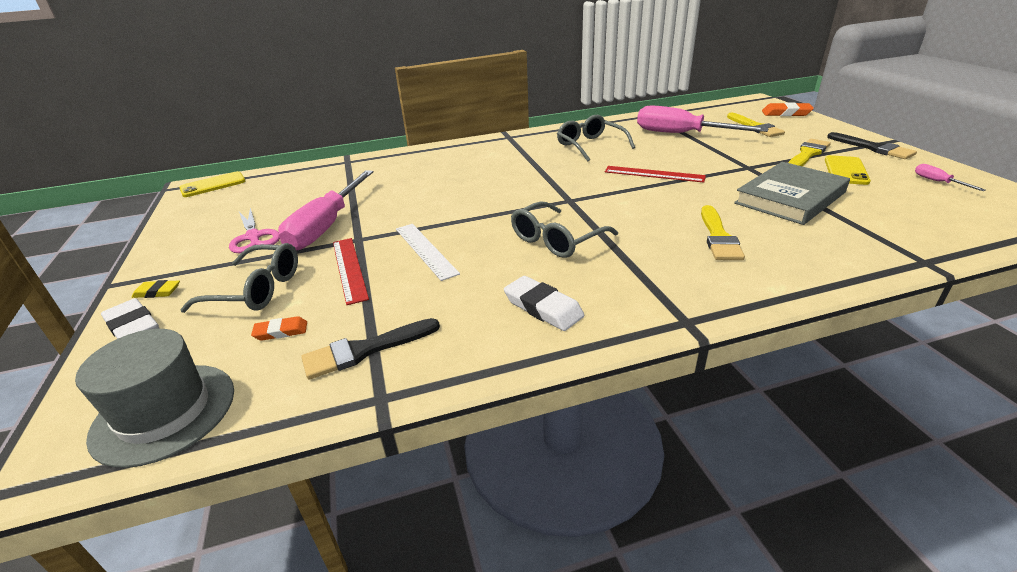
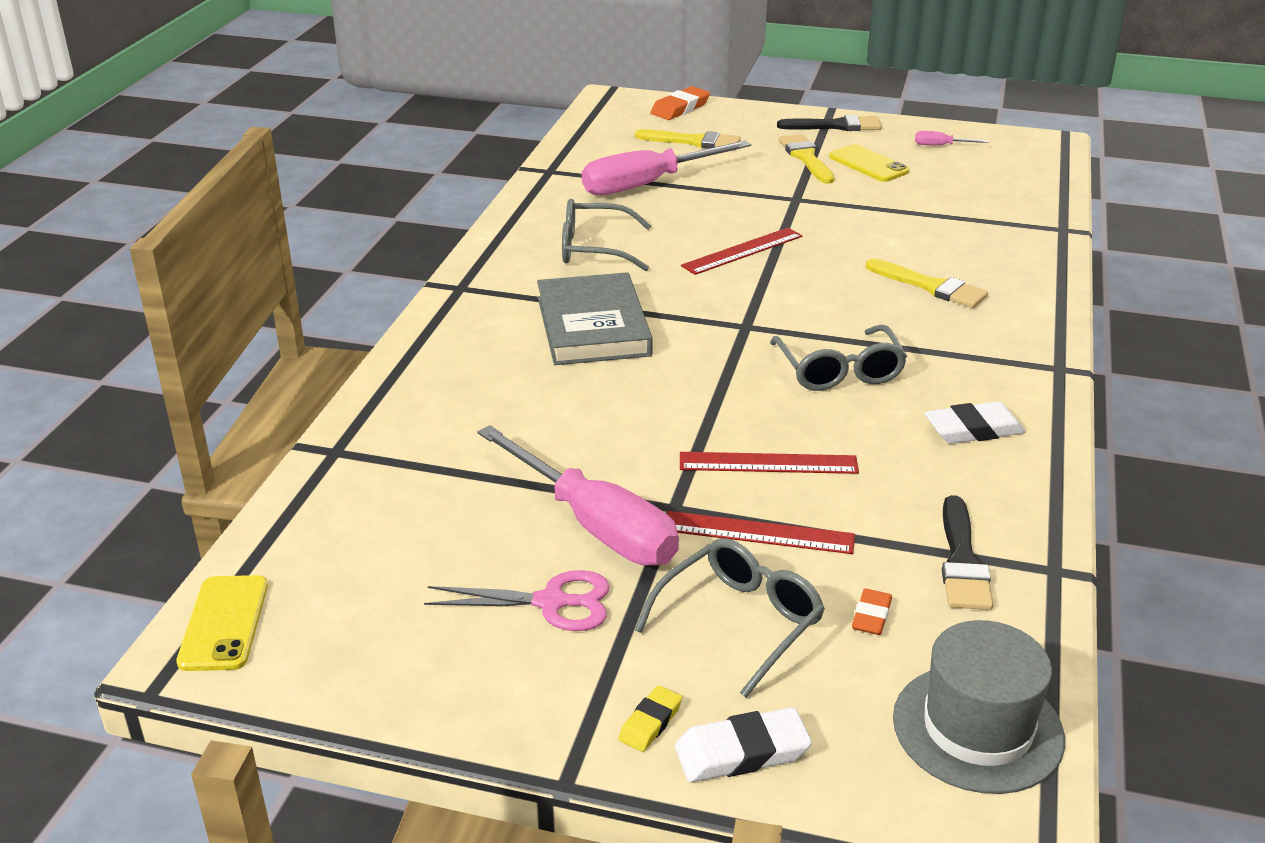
camera: 60 degrees left, 0 degrees up
(425, 250) = (768, 463): white ruler -> red ruler
(790, 198) = (892, 217): grey book -> grey book (593, 326)

